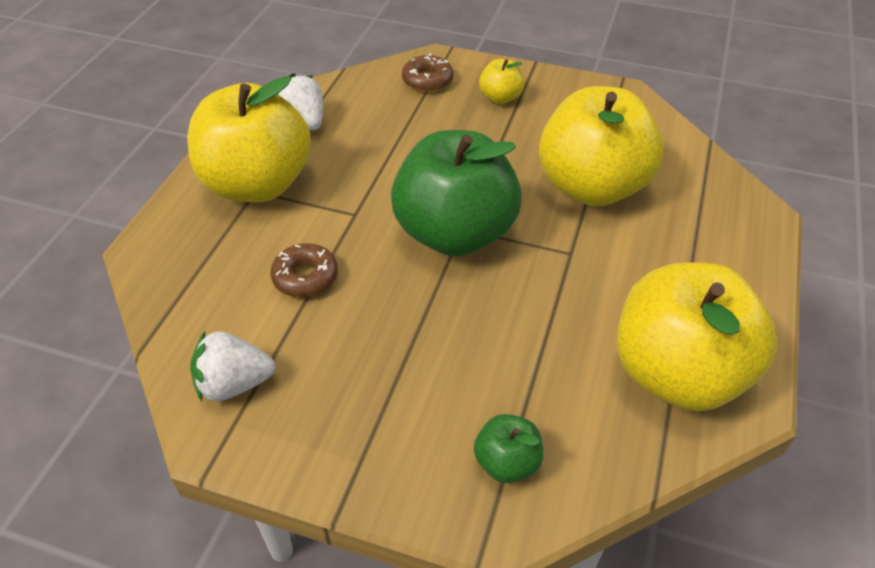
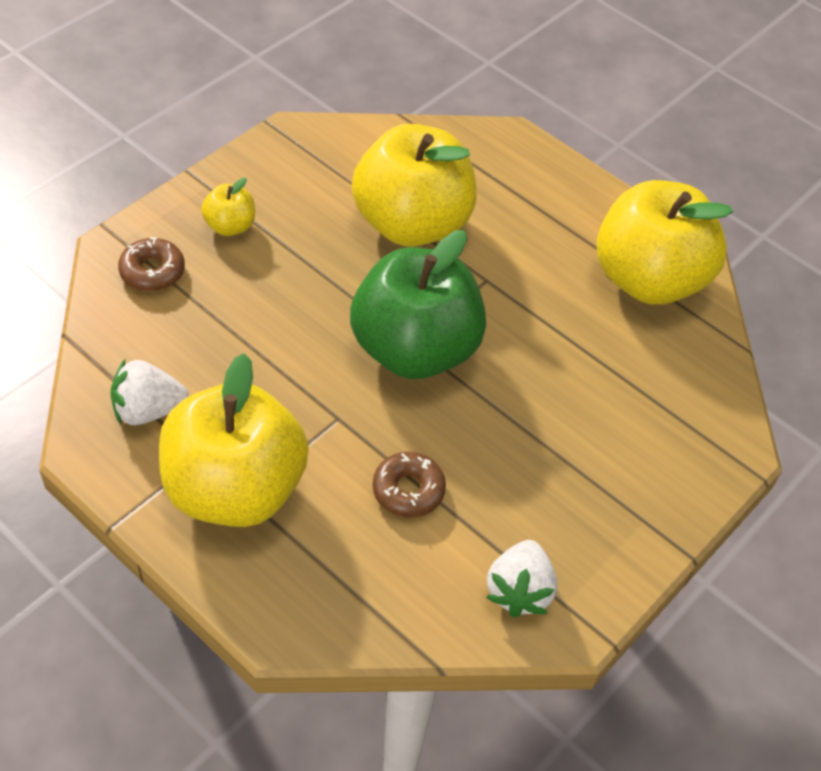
camera: 70 degrees left, 5 degrees up
(507, 463) = (686, 423): green apple -> none

